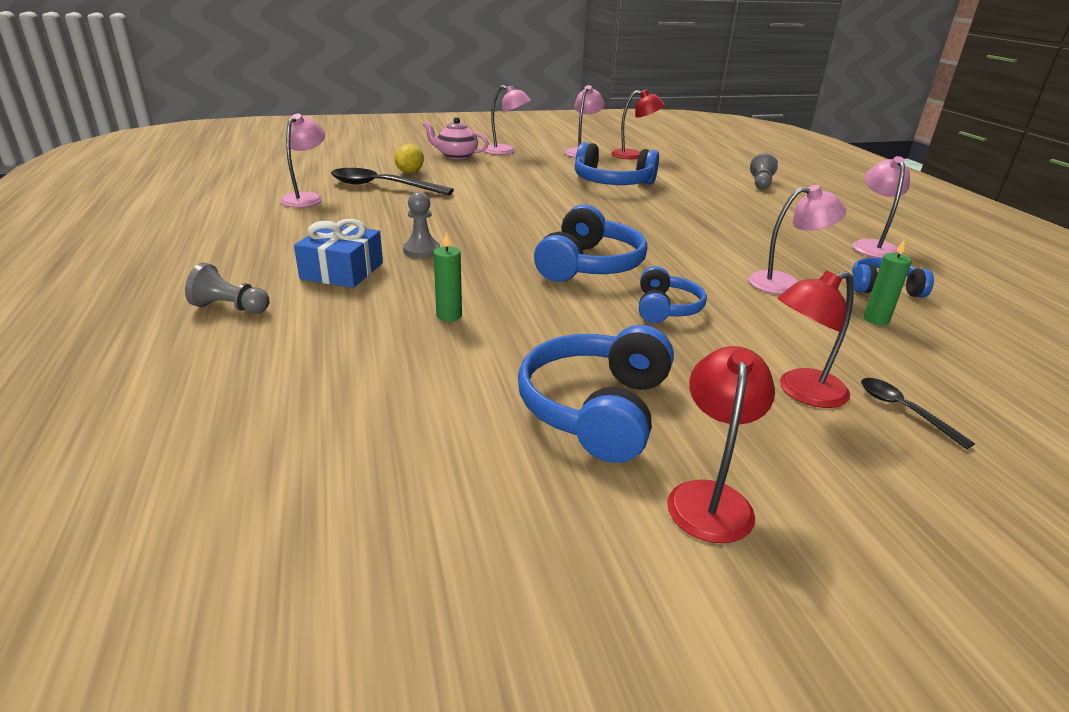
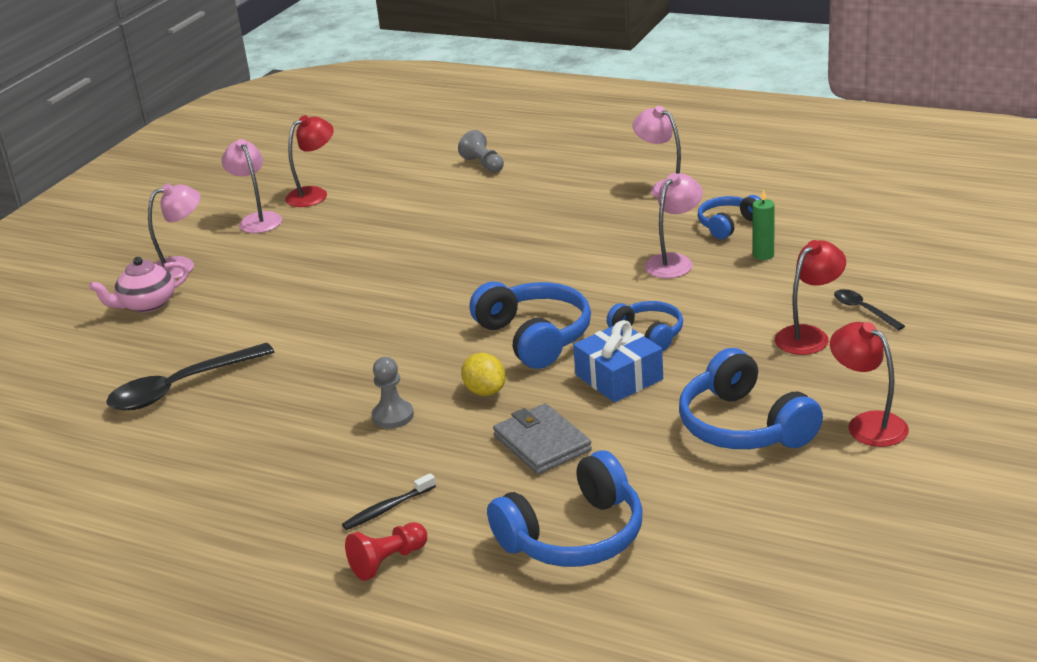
camera: 45 degrees left, 0 degrees up
(230, 308) = (388, 561): grey pawn -> red pawn
(301, 285) = (387, 509): none -> black toothbrush
(306, 198) = (146, 450): pink lamp -> none
(342, 271) = (383, 476): blue gift -> blue gift (619, 377)
(410, 172) = (159, 354): yellow lemon -> yellow lemon (485, 391)
(449, 315) = (542, 443): green candle -> grey wallet
(612, 183) = (371, 242): blue headphones -> blue headphones (574, 536)
(802, 392) = (809, 335): red lamp -> red lamp turned 150 degrees counterclockwise
(903, 410) = (863, 310): black spoon -> black spoon turned 45 degrees clockwise

